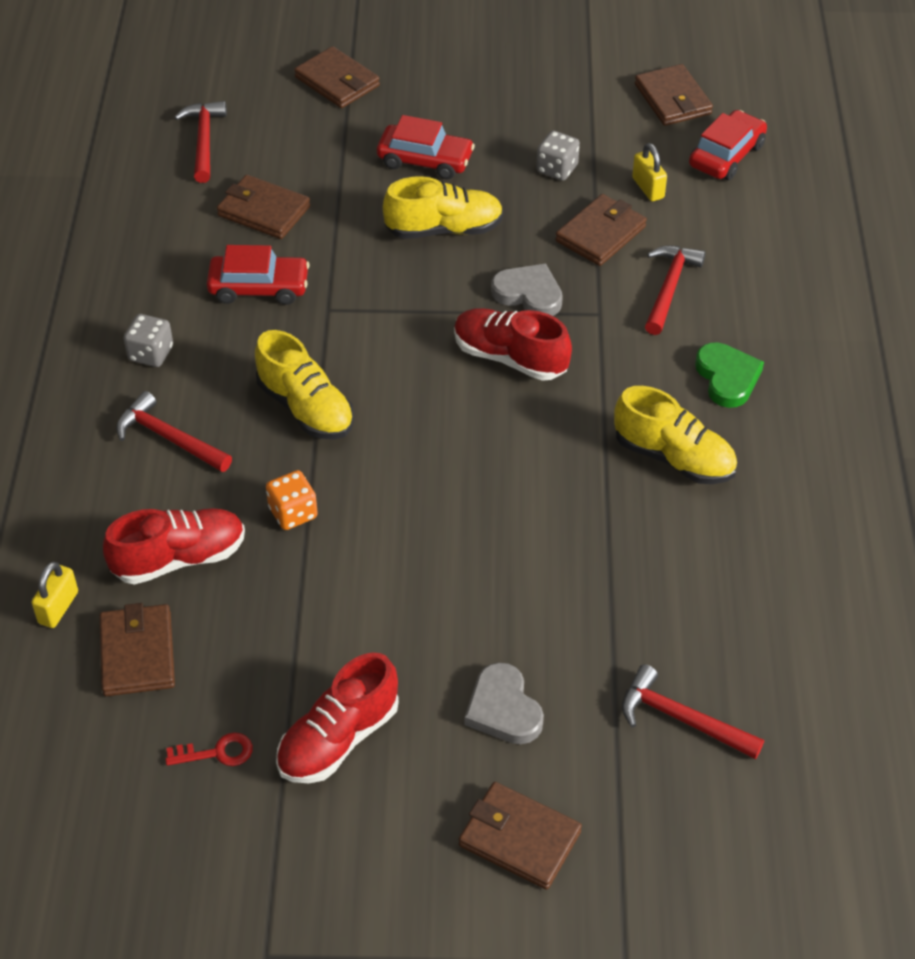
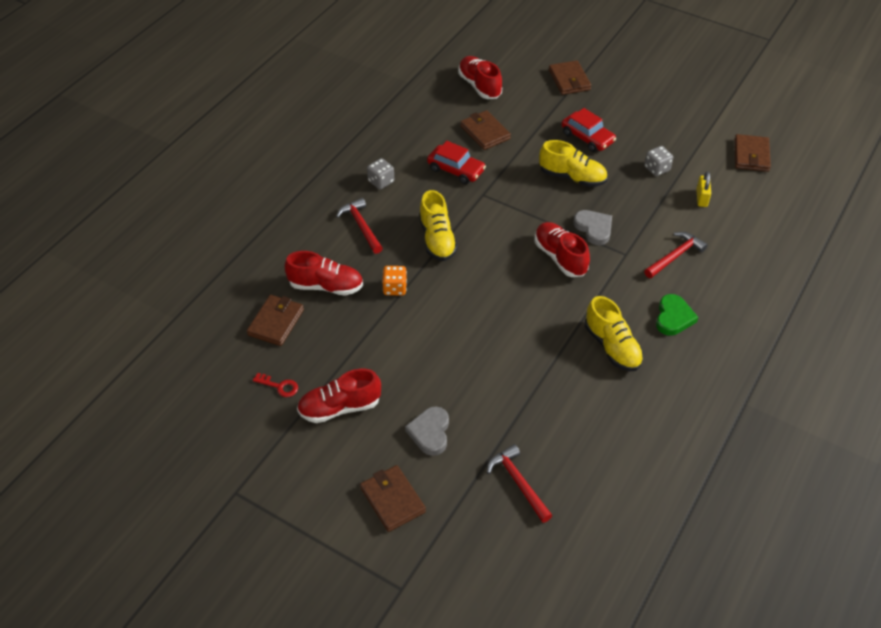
camera: 30 degrees right, 0 degrees up
(58, 607) = (256, 284): yellow padlock -> none
(204, 141) = (479, 86): red hammer -> red shoe
(600, 234) = (656, 212): brown wallet -> none
(726, 155) = (761, 197): red car -> none

